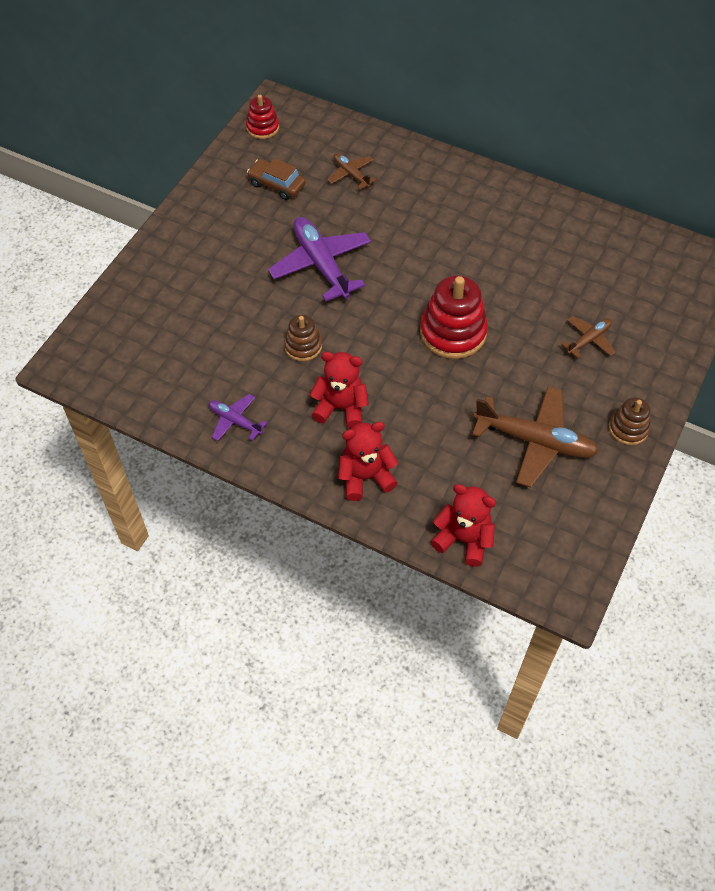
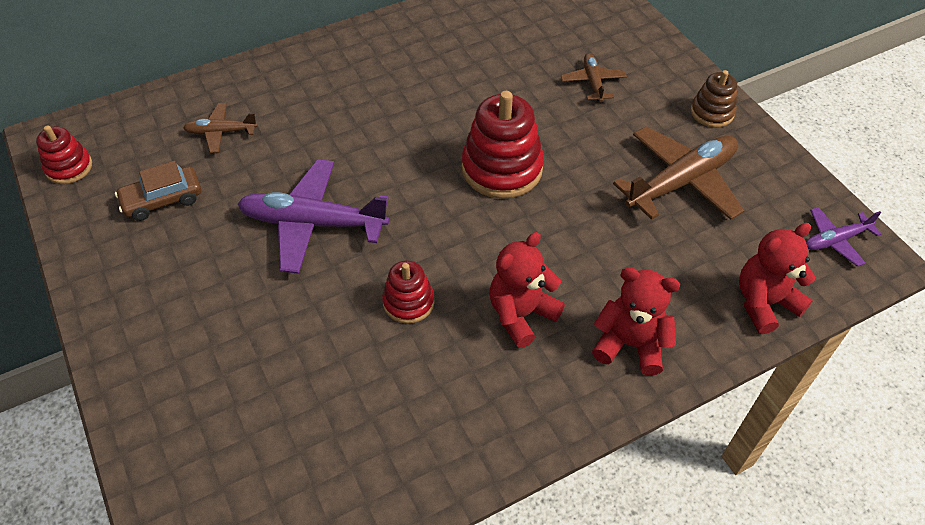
camera: 55 degrees left, 5 degrees down
(235, 421) = (458, 431): purple plane -> purple plane (835, 240)
(303, 346) = (408, 302): brown stacking toy -> red stacking toy
(365, 477) = (630, 344): red teddy bear -> red teddy bear turned 90 degrees clockwise

